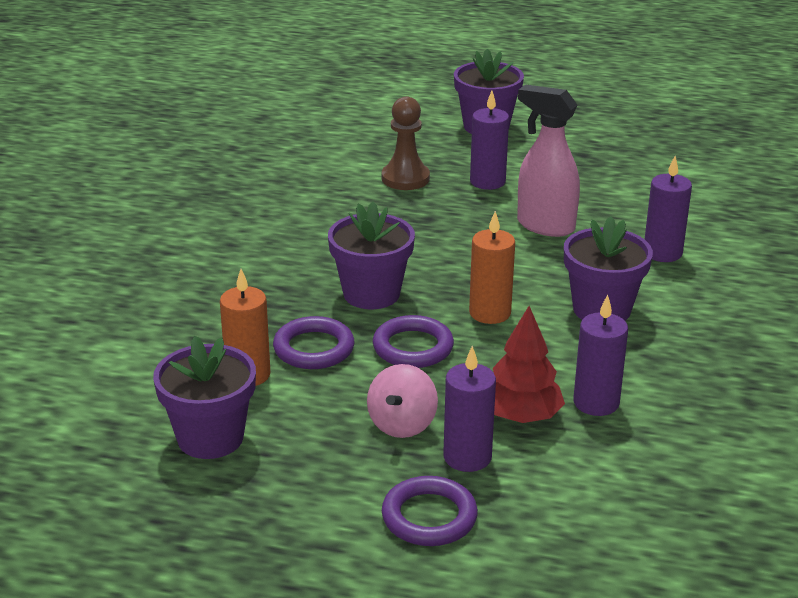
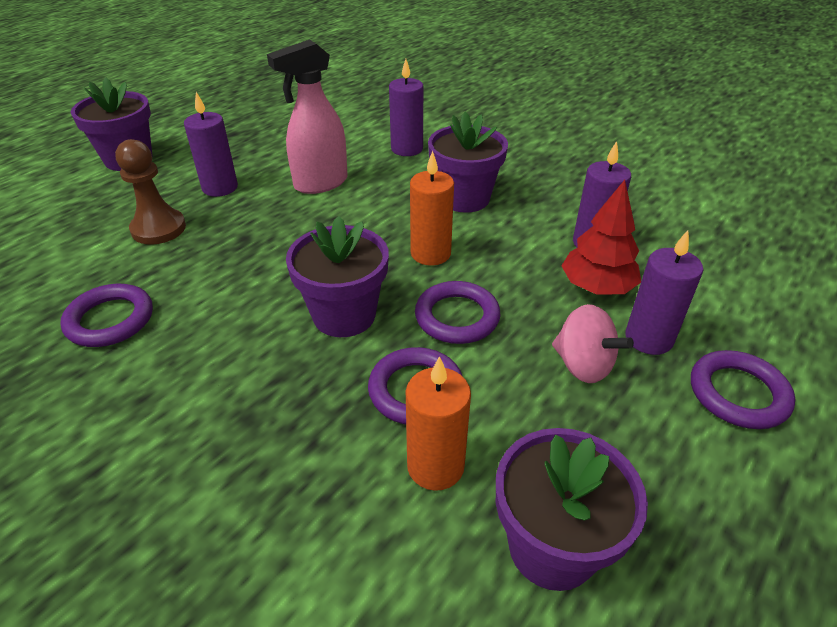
camera: 65 degrees left, 10 degrees up
(290, 203) = (110, 320): none -> purple ring

